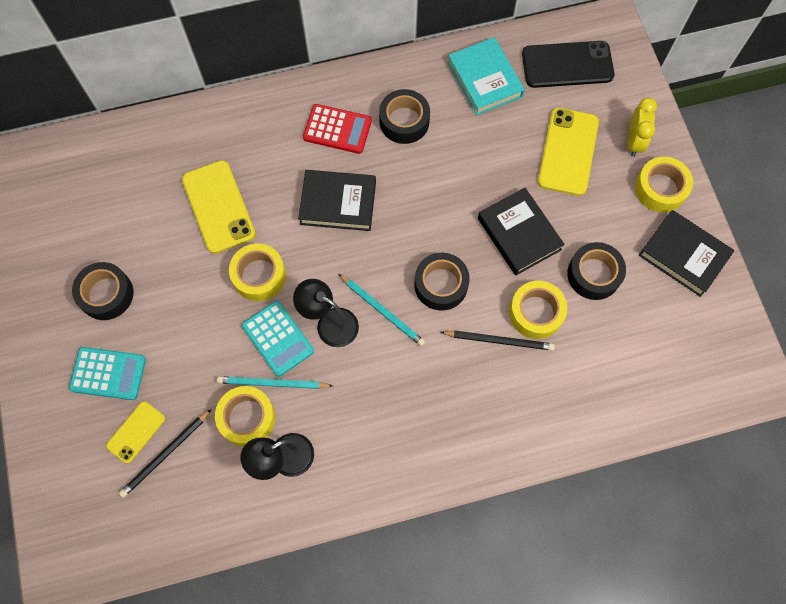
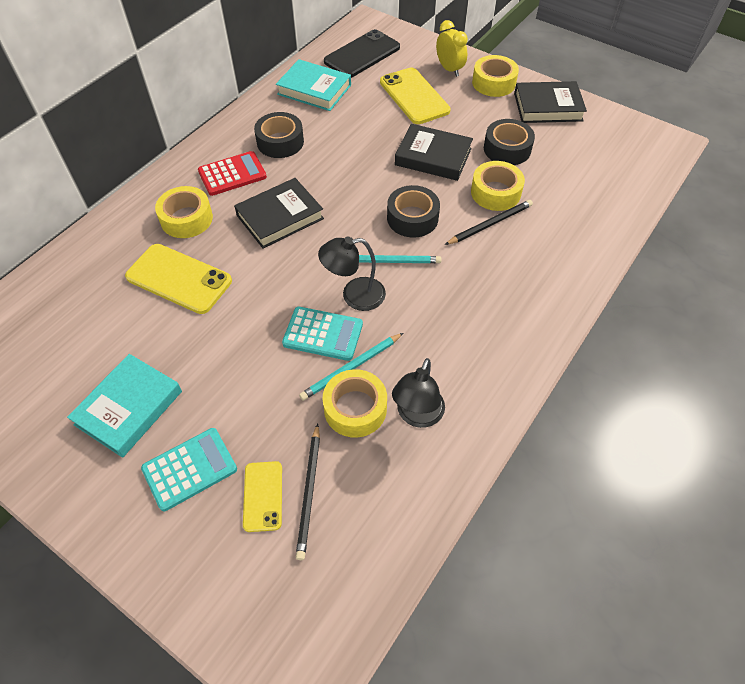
camera: 40 degrees left, 15 degrees down
(106, 294) = (129, 408): black tape -> turquoise book
(259, 276) = (262, 302): yellow tape -> yellow tape (186, 219)

